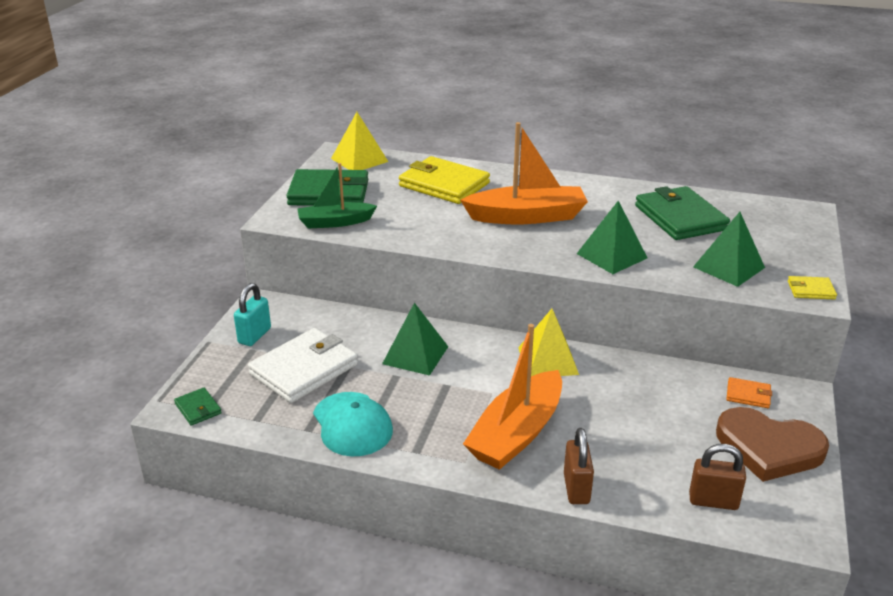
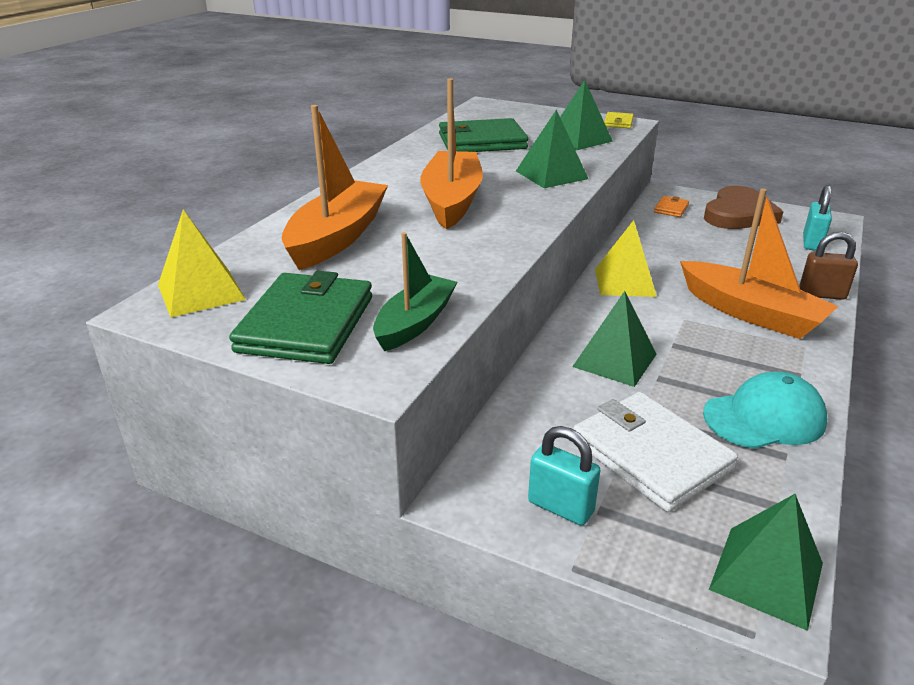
camera: 80 degrees left, 0 degrees up
(198, 408) = (766, 575): green wallet -> green pyramid
(335, 222) = (415, 323): green boat -> green boat turned 150 degrees counterclockwise
(444, 185) = (337, 237): yellow wallet -> orange boat
(713, 501) = (811, 243): brown padlock -> turquoise padlock

